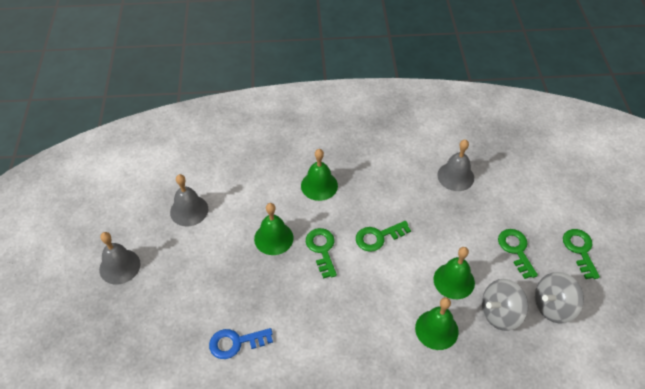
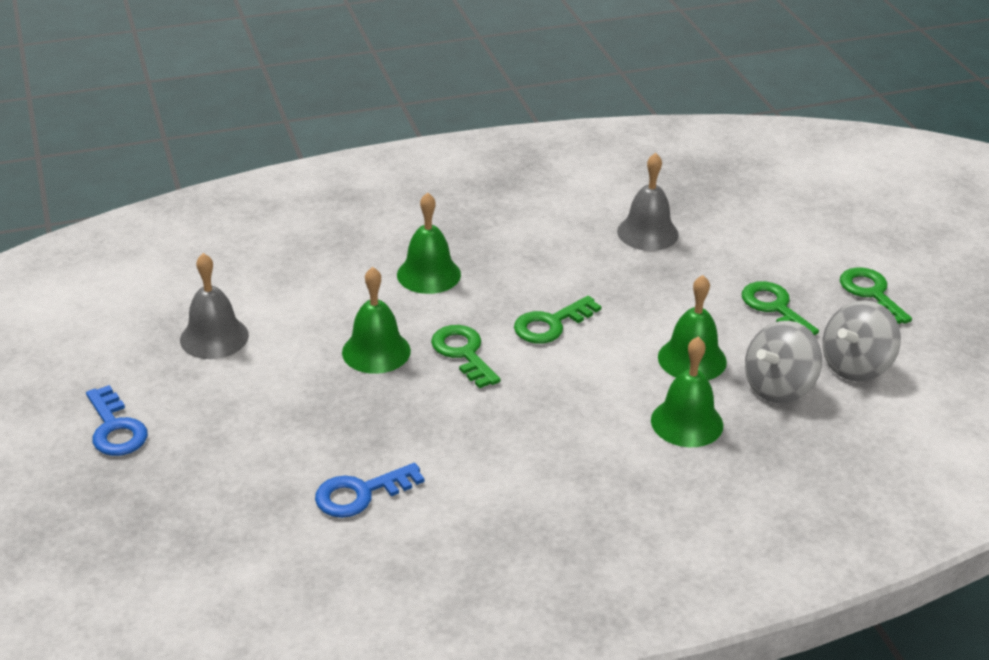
camera: 15 degrees left, 15 degrees down
(119, 266) = (115, 428): grey bell -> blue key

